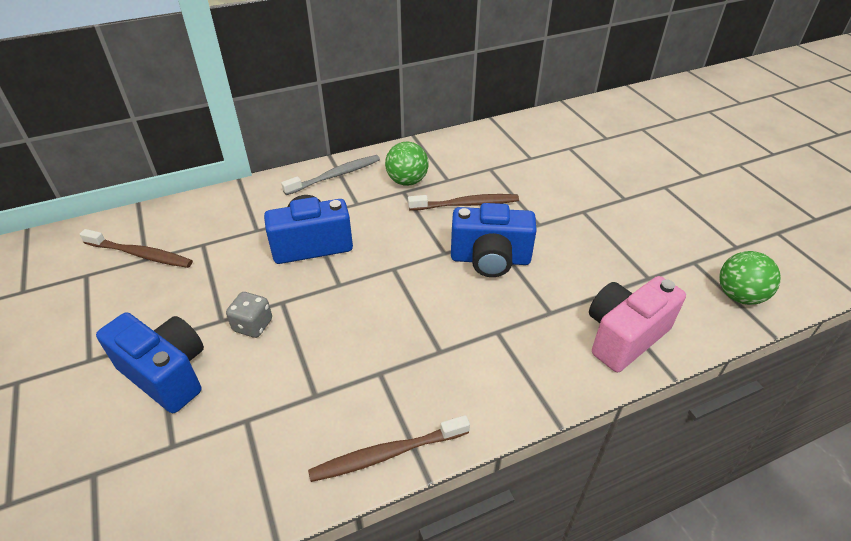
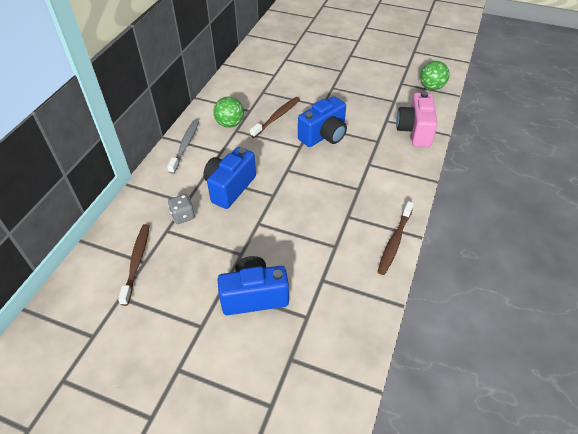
camera: 45 degrees left, 5 degrees up
(140, 254) = (136, 262): brown toothbrush -> brown toothbrush turned 60 degrees counterclockwise
(253, 325) = (261, 243): grey dice -> grey dice (183, 216)

